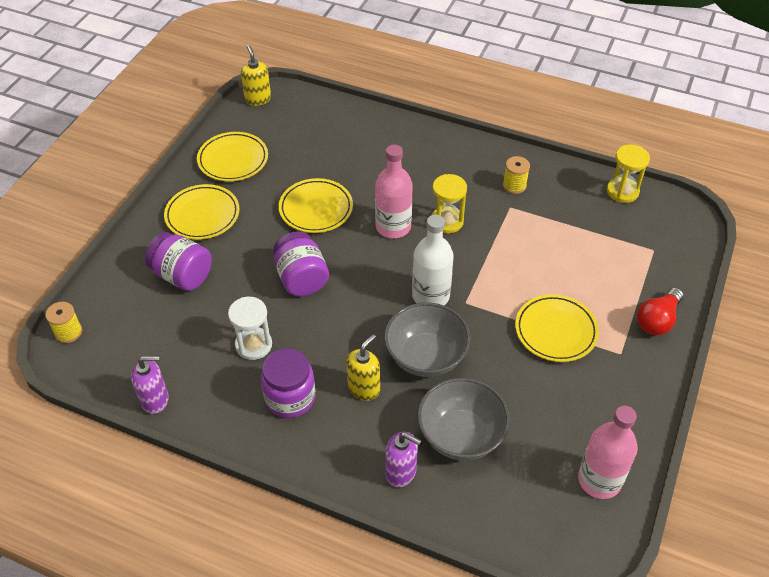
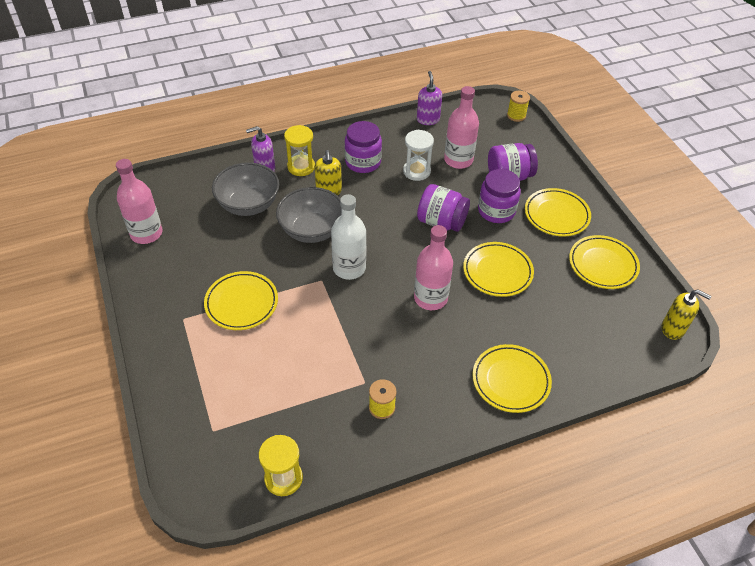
camera: 135 degrees right, 0 degrees up
(155, 400) = (428, 119): purple soap dispenser -> purple soap dispenser turned 135 degrees clockwise
(199, 326) = (458, 160): none -> pink bottle
(243, 254) = (496, 211): none -> purple jar
(407, 143) = (510, 380): none -> yellow plate
(447, 221) = (398, 331): yellow hourglass -> yellow hourglass (301, 167)
(657, 320) = (170, 364): red light bulb -> none

